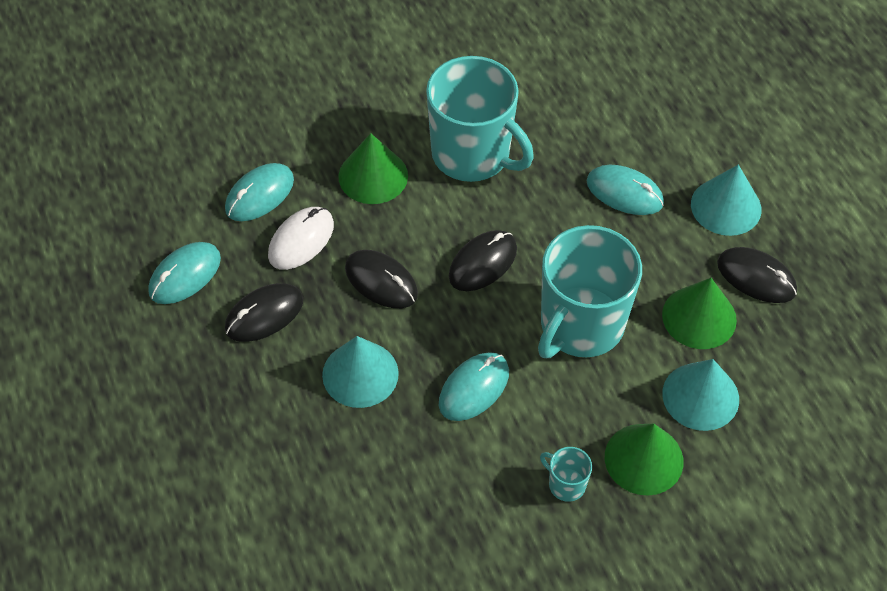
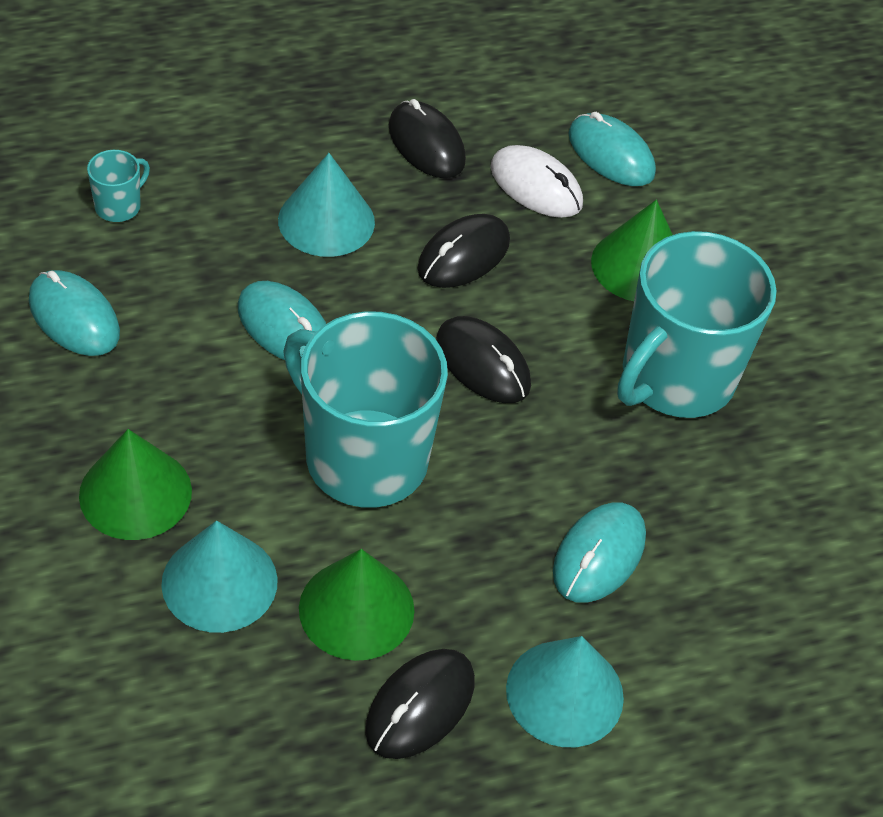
camera: 90 degrees right, 5 degrees down
(185, 275) = (492, 82): turquoise mouse -> turquoise mouse (74, 317)
(566, 484) = (120, 400): turquoise mug -> turquoise mug (119, 206)

